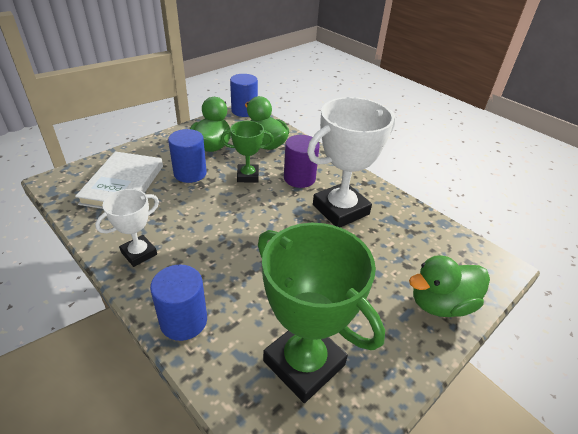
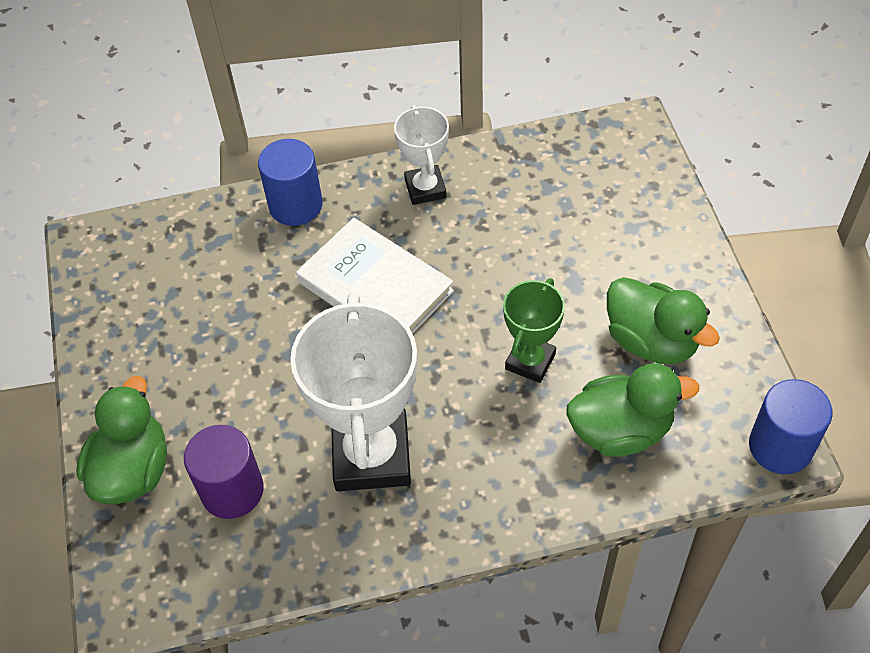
camera: 125 degrees right, 15 degrees up
(123, 184) = (587, 198): white book -> white book (375, 287)
(190, 173) = (577, 285): blue cylinder -> none
(299, 178) = (484, 436): purple cylinder -> purple cylinder (232, 490)
(304, 363) = (173, 287): green trophy -> none

